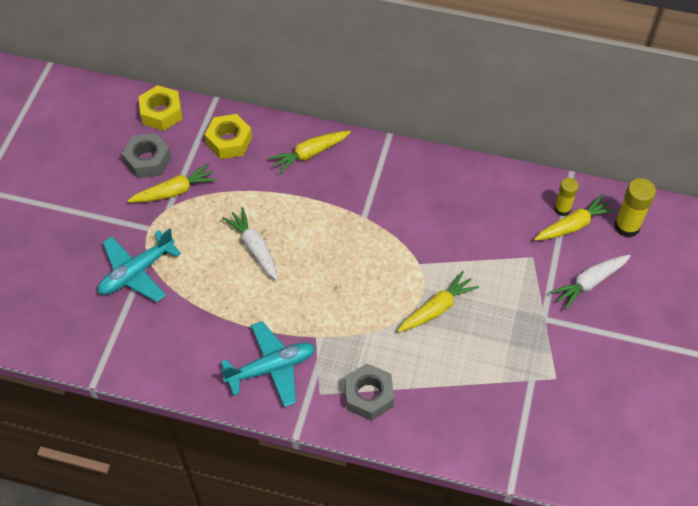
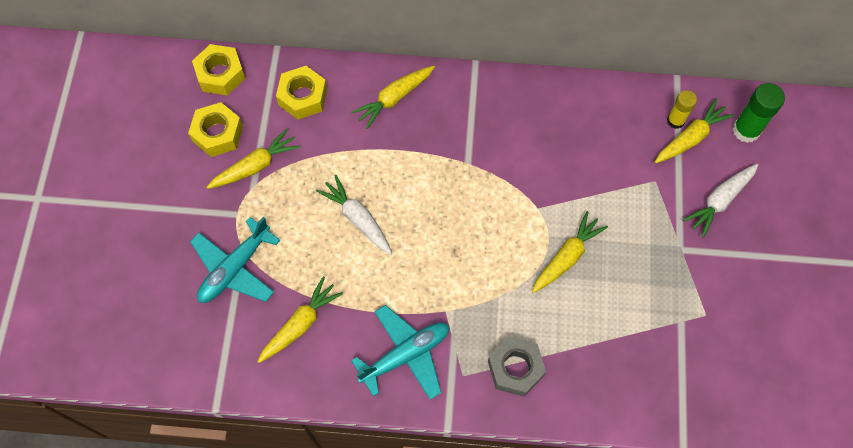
camera: 10 degrees left, 10 degrees up
(148, 160) = (218, 134): grey nut -> yellow nut
(183, 327) = (300, 324): none -> yellow carrot
(627, 226) = (746, 130): yellow glue stick -> green glue stick

